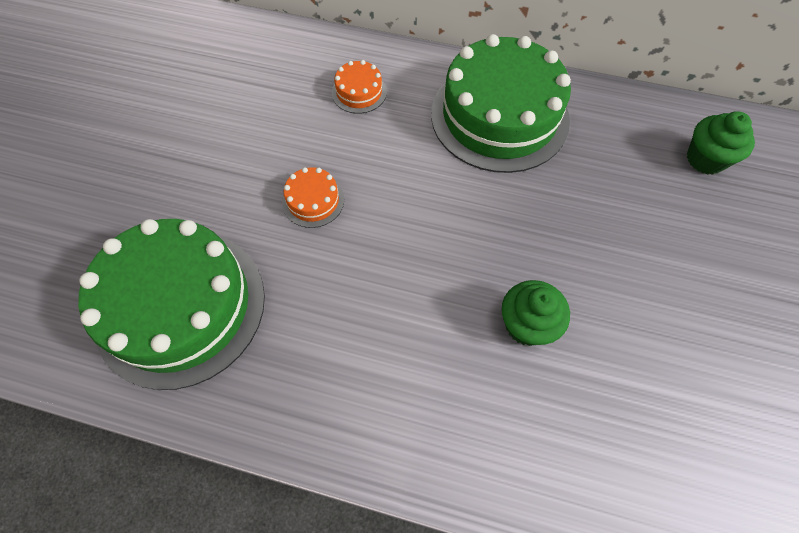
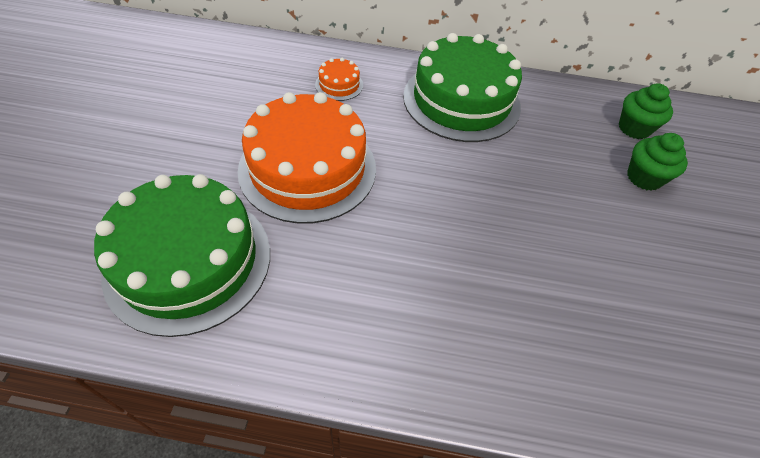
camera: 10 degrees left, 10 degrees down
(313, 200) = (308, 168): orange cake -> orange cake, size x2.43
(526, 324) = (512, 260): green cupcake -> green cupcake (644, 177)

